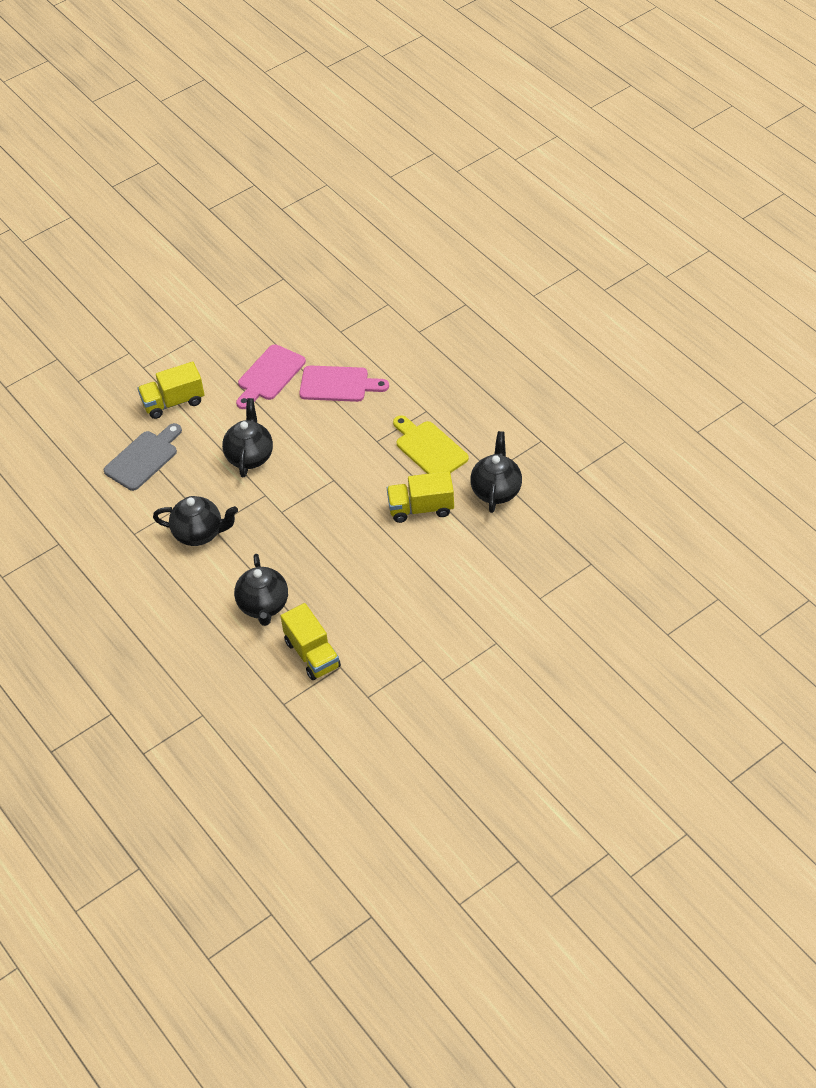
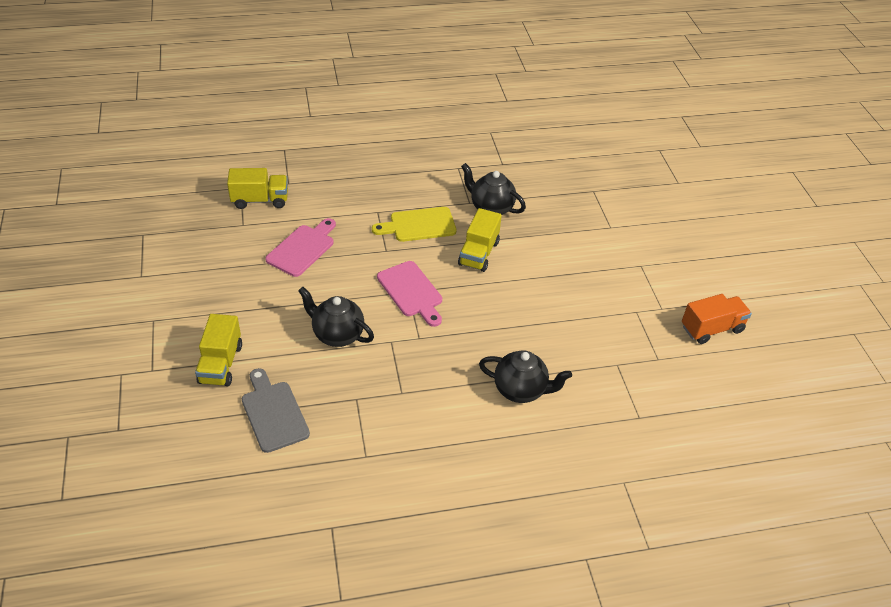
camera: 70 degrees left, 5 degrees down
(199, 534) = (403, 405): black teapot -> none
(269, 375) = (251, 286): pink cutting board -> pink cutting board (411, 291)
(312, 654) = (594, 377): yellow truck -> yellow truck (260, 200)
(440, 729) = (711, 328): none -> orange truck

